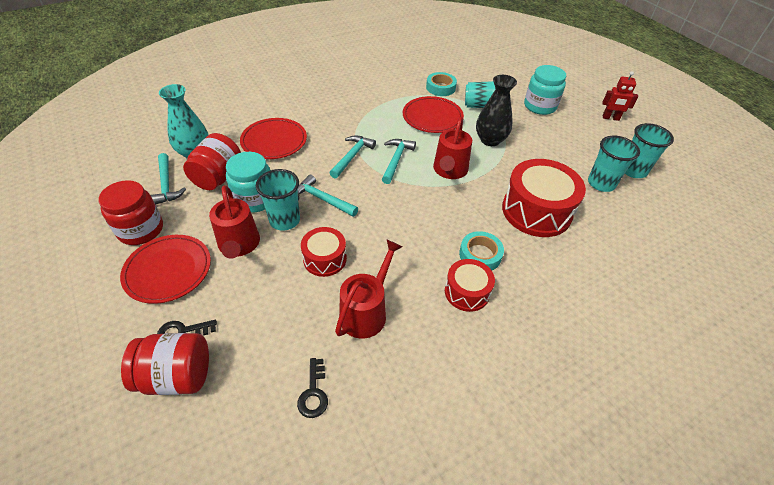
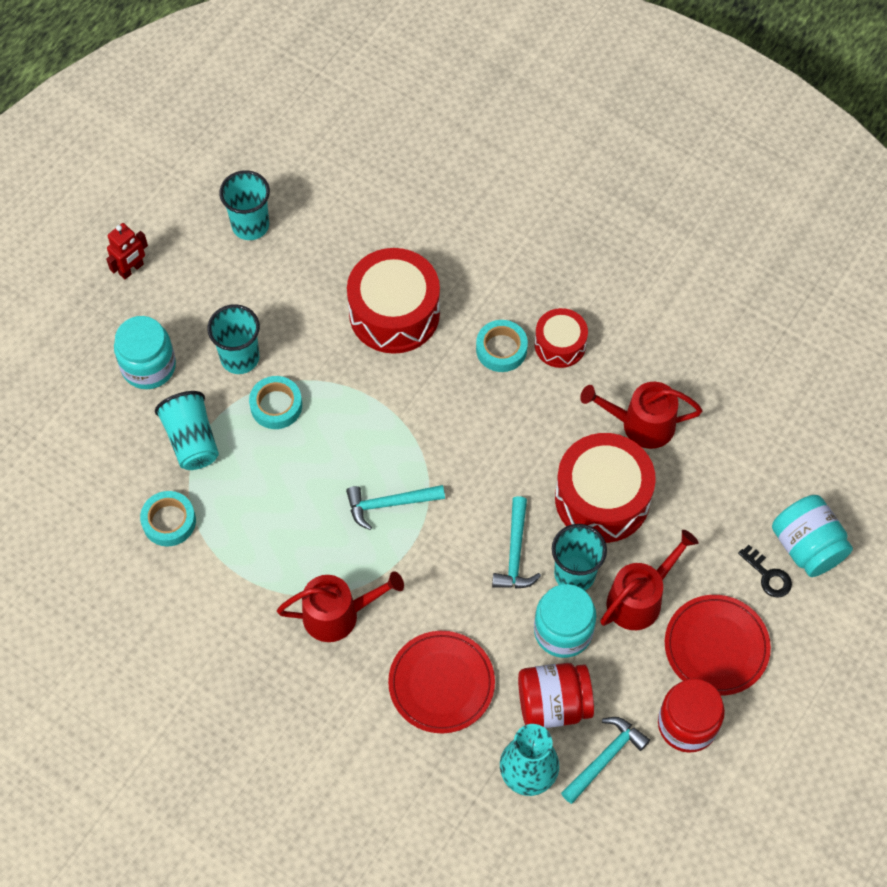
camera: 115 degrees left, 15 degrees up
(177, 376) = (807, 546): red jar -> turquoise jar
(313, 392) = (747, 426): black key -> none
(325, 259) = (602, 498): red drum -> red drum, size x1.78
(352, 156) = (414, 562): turquoise hammer -> none
(432, 117) = (261, 500): red plate -> none
(449, 170) = (373, 431): red watering can -> red watering can (338, 614)
(490, 140) = (276, 405): black vase -> turquoise tape
(601, 183) = (299, 256): turquoise cup -> turquoise cup (240, 358)
(610, 118) = (131, 269): red robot -> red robot turned 60 degrees clockwise

